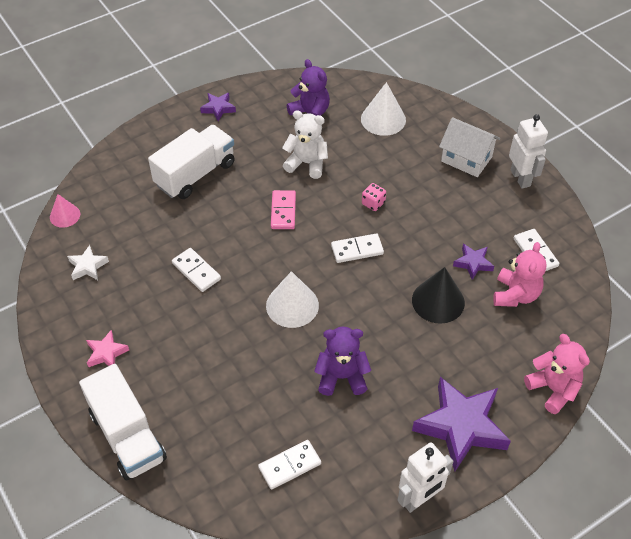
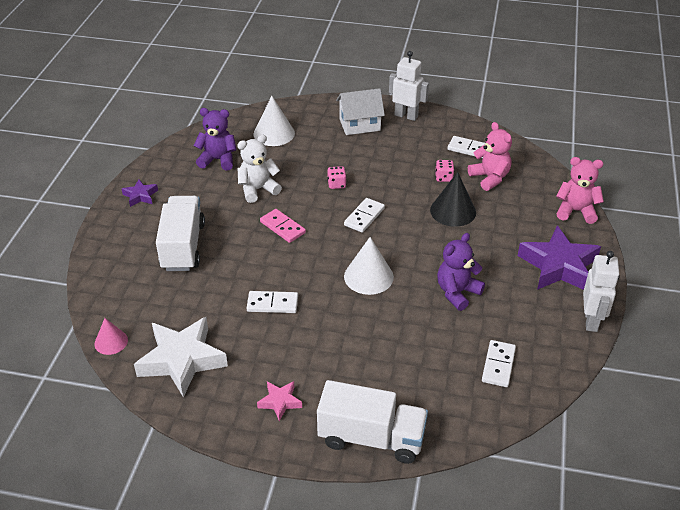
camera: 45 degrees left, 10 degrees down
(88, 266) = (182, 360): white star -> white star, size x2.09
(473, 263) = (443, 177): purple star -> pink dice

